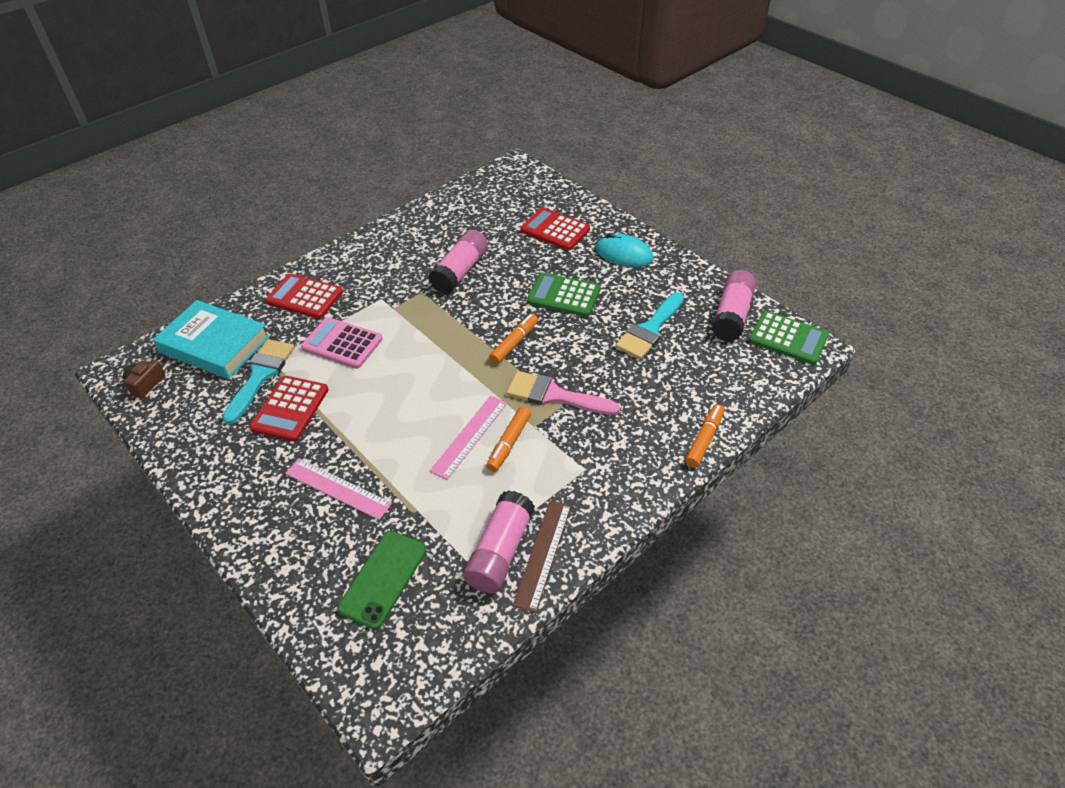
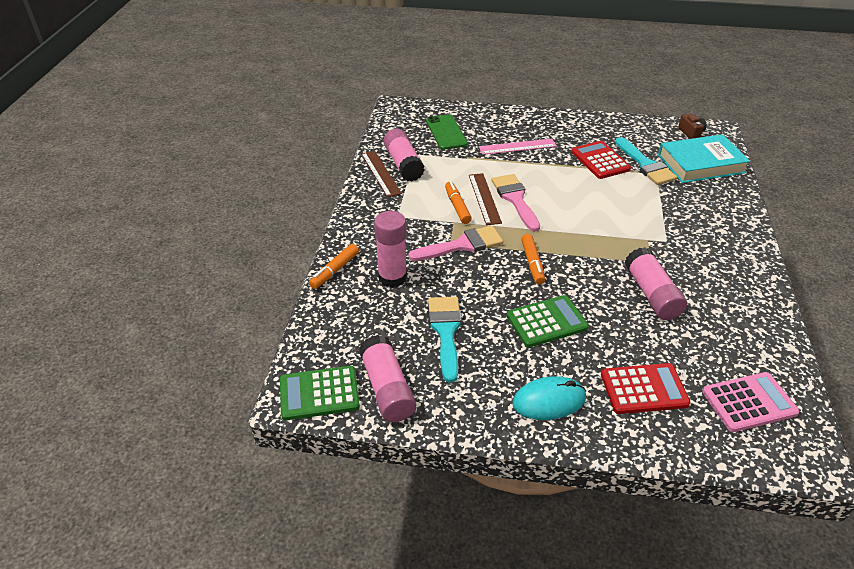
camera: 140 degrees right, 5 degrees down
(304, 297) = (713, 214): red calculator -> none
(342, 343) = (636, 202): pink calculator -> pink calculator (749, 402)
(441, 416) = (515, 199): none -> pink brush
(470, 436) = (484, 198): pink ruler -> brown ruler
(652, 400) = (392, 277): none -> pink glue stick
(704, 440) = (334, 270): orange marker -> orange marker turned 45 degrees clockwise

